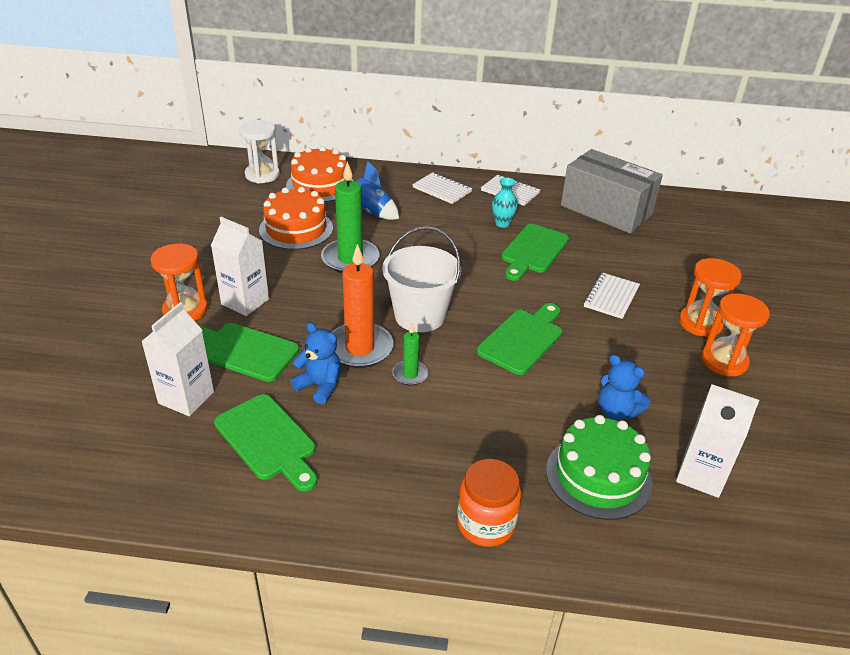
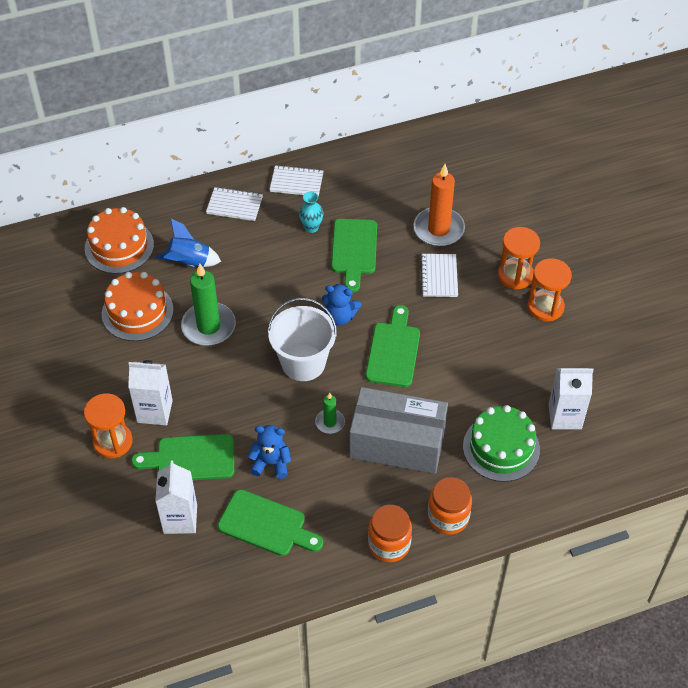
camera: 25 degrees left, 15 degrees up
(262, 175) = (54, 256): white hourglass -> none
(360, 348) = (277, 415): orange candle -> orange candle (438, 229)
(392, 522) = (389, 544): none -> orange jar
(606, 210) = (390, 172): grey box -> grey box (397, 443)
(616, 411) = (490, 388): blue teddy bear -> blue teddy bear (340, 317)

